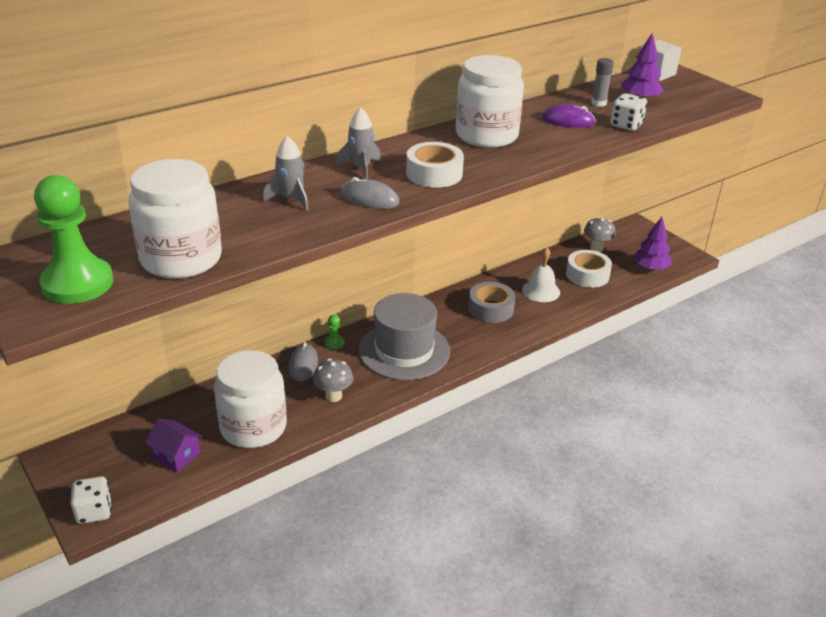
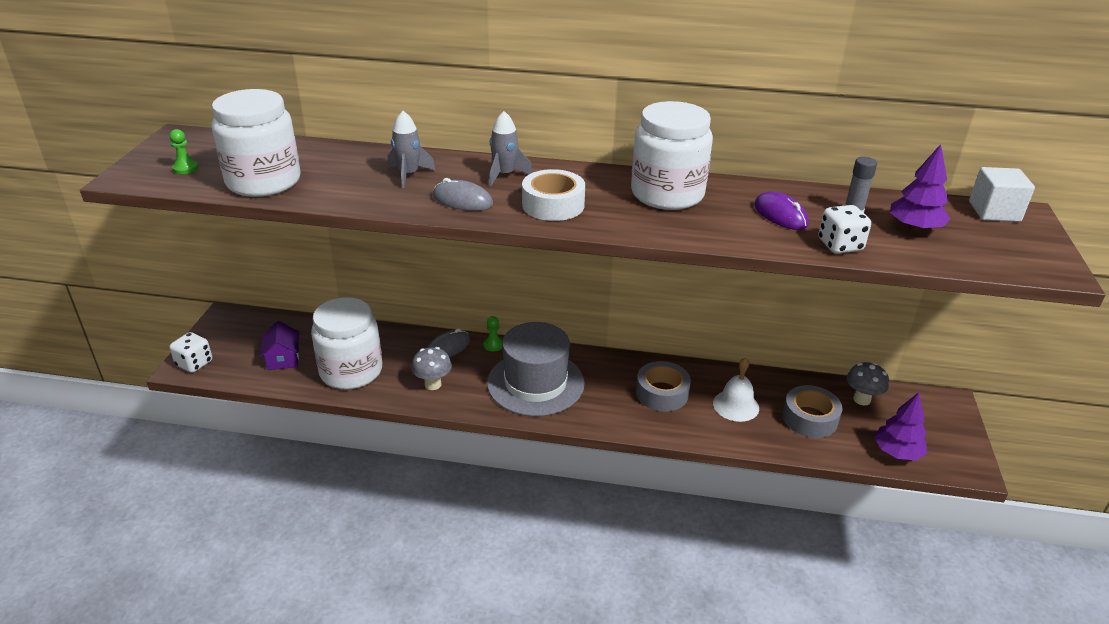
camera: 45 degrees right, 0 degrees up
(77, 283) = (185, 168): green pawn -> green pawn, size x0.41
(369, 199) = (462, 200): grey mouse -> grey mouse turned 45 degrees counterclockwise
(587, 275) = (809, 418): white tape -> grey tape

